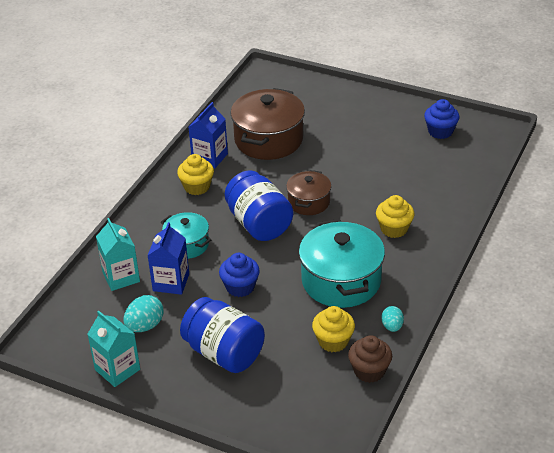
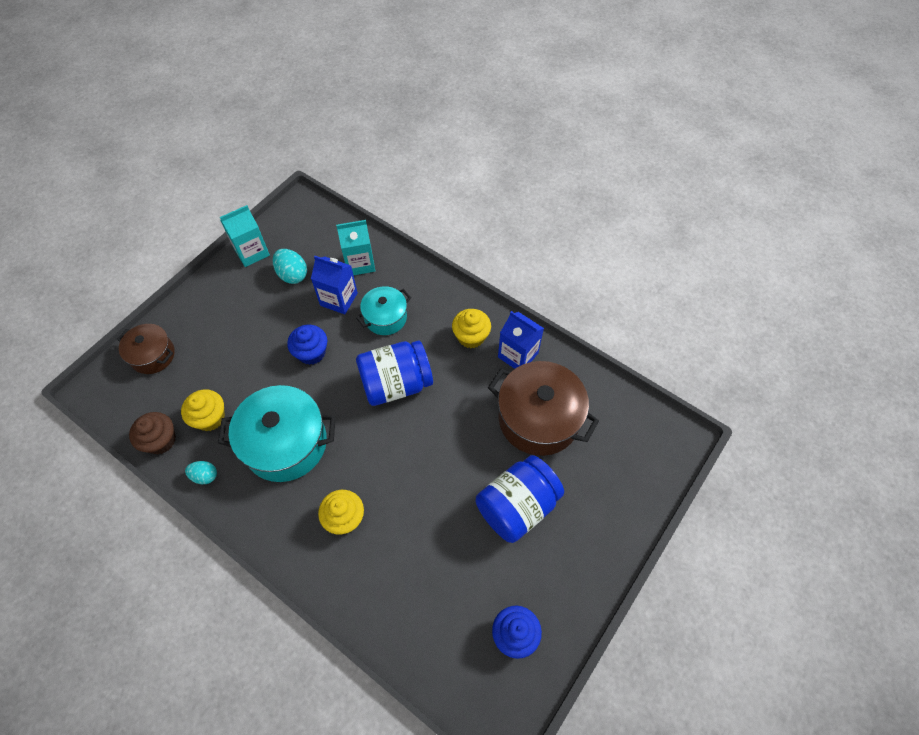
camera: 100 degrees right, 20 degrees up
(224, 353) = (236, 328): blue jar -> blue jar (517, 506)
(309, 202) = (416, 438): brown pot -> brown pot (153, 355)

